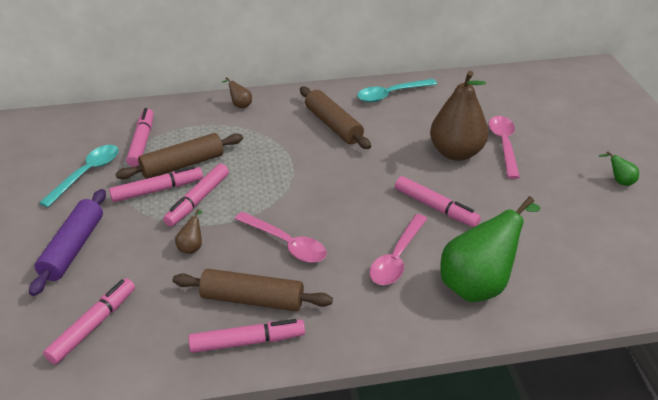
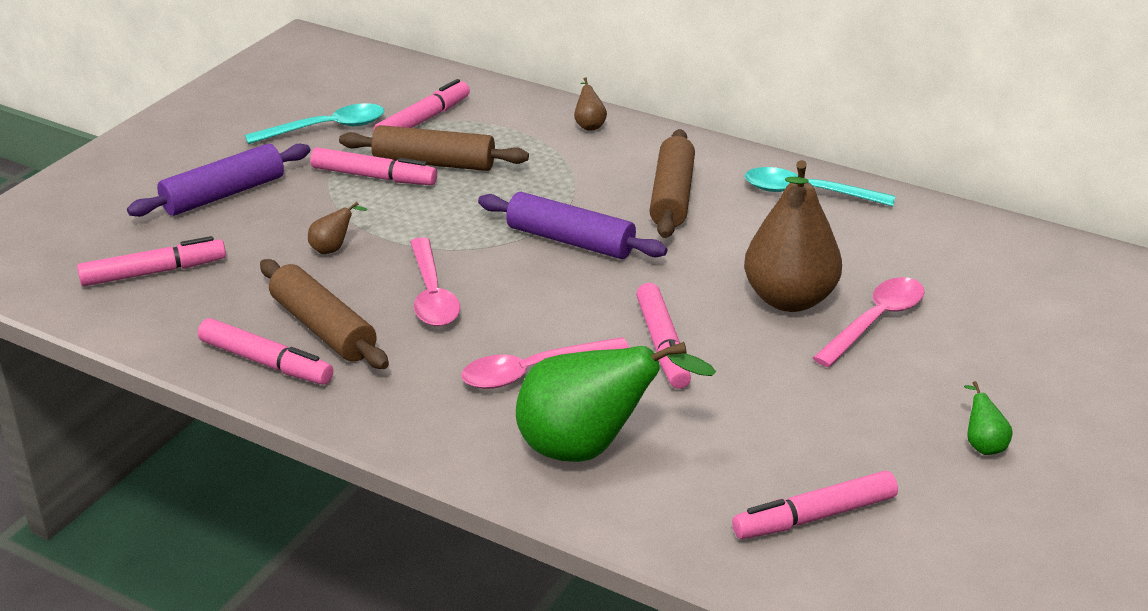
camera: 40 degrees right, 5 degrees down
(198, 200) = (400, 206): pink marker -> pink marker (814, 516)
(316, 174) = (570, 240): none -> purple rolling pin

